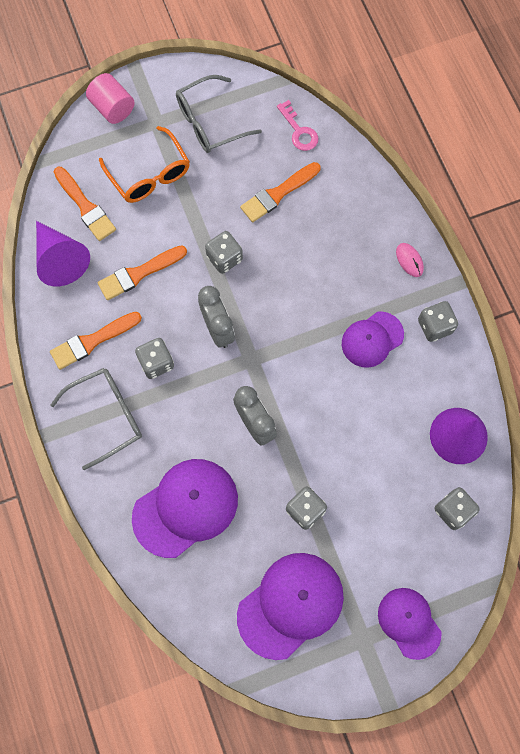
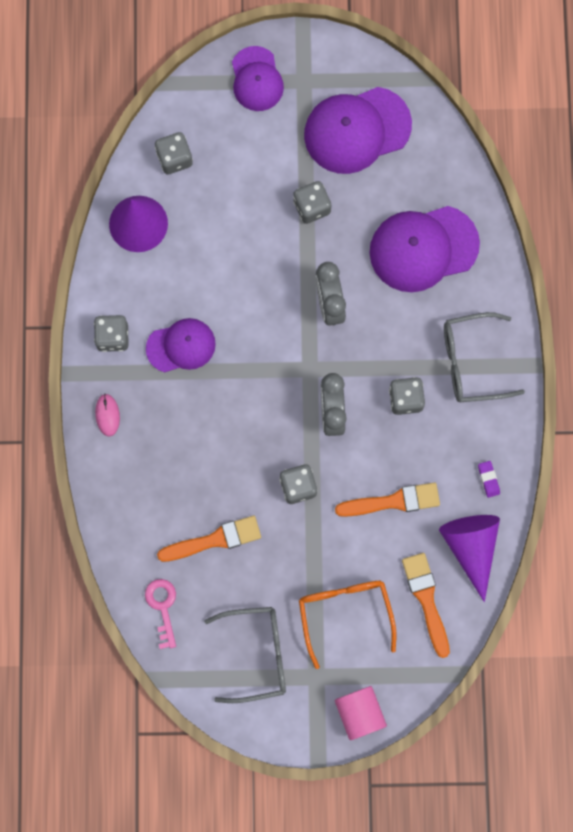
camera: 160 degrees left, 5 degrees up
(61, 319) = (488, 479): none -> purple eraser
(92, 341) = (463, 445): orange brush -> none

